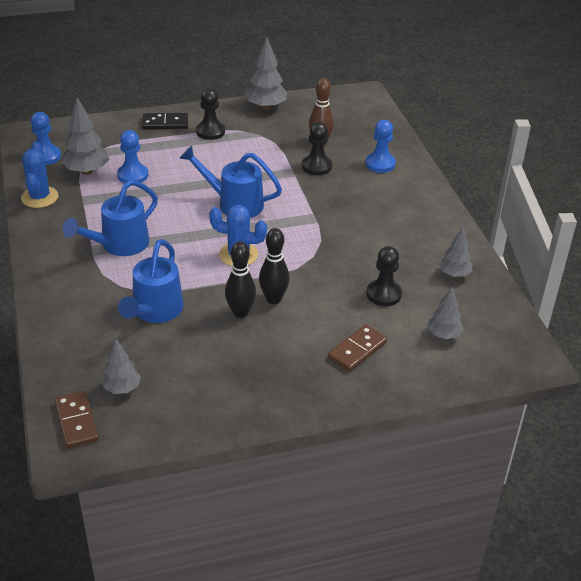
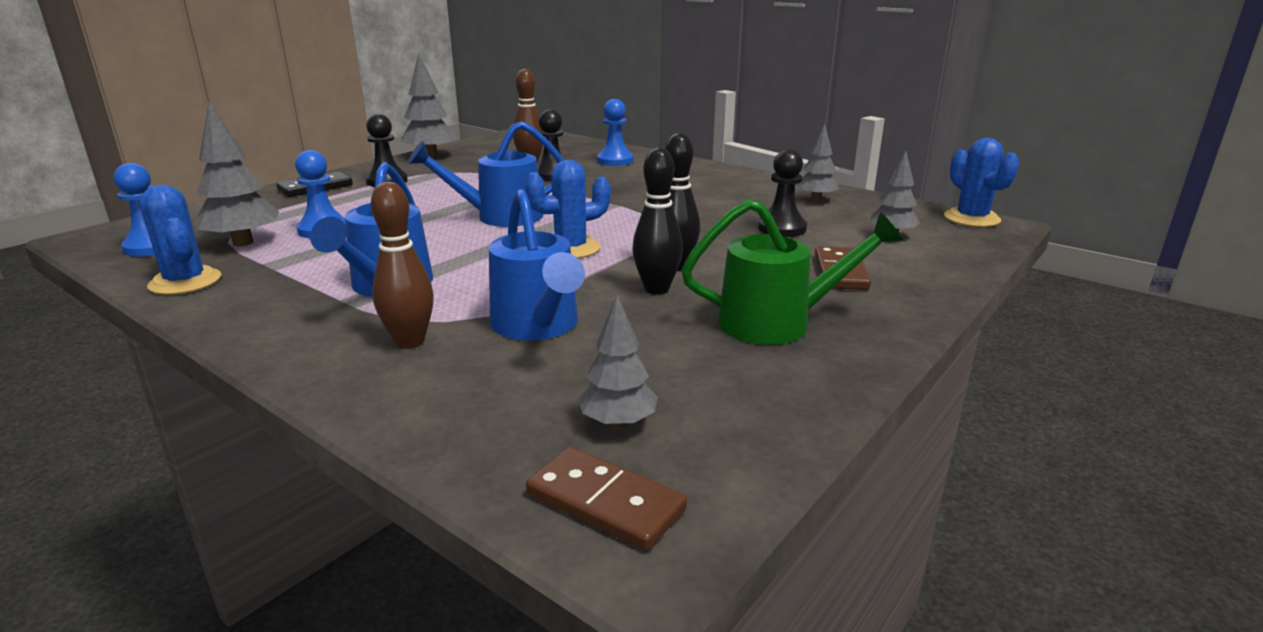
camera: 35 degrees left, 15 degrees down
(93, 293) = (410, 342): none -> brown bowling pin
(266, 369) = (778, 323): none -> green watering can
(529, 346) = (971, 218): none -> blue cactus

